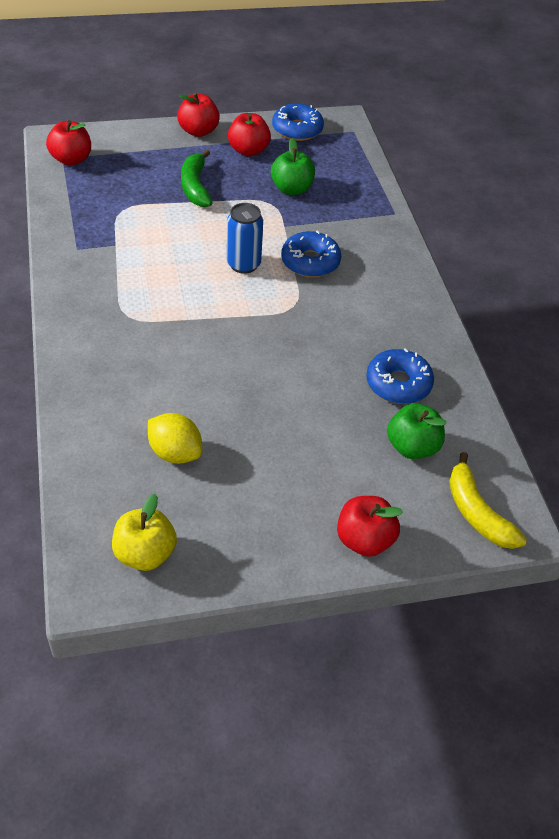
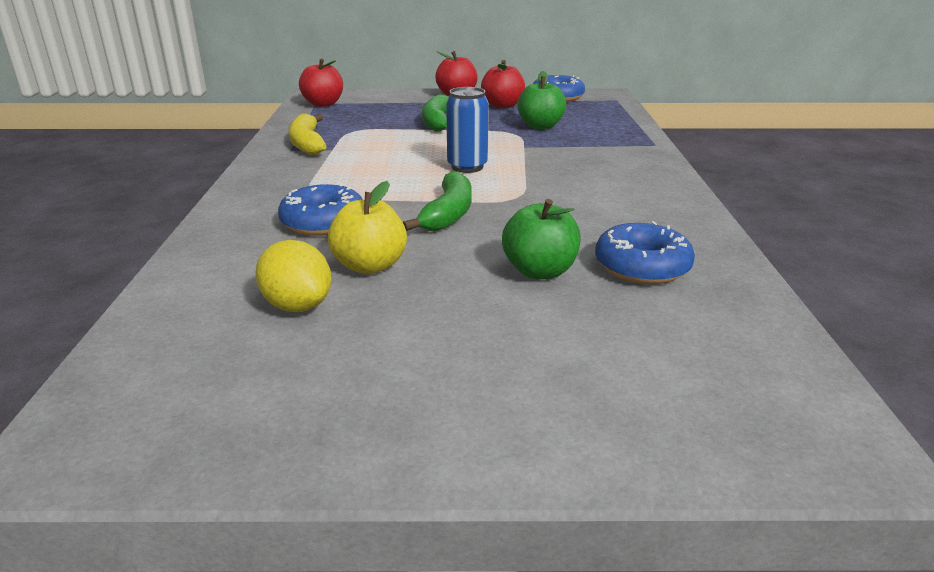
camera: 15 degrees right, 20 degrees down
(145, 553) = (178, 413): yellow apple -> yellow apple (370, 266)
(247, 334) = (448, 214): none -> green banana
(310, 262) = (546, 169): blue donut -> blue donut (323, 222)
(364, 540) = (554, 436): red apple -> none
(412, 447) = (656, 329): green apple -> green apple (539, 271)
(477, 512) = (768, 420): yellow banana -> yellow banana (307, 143)

